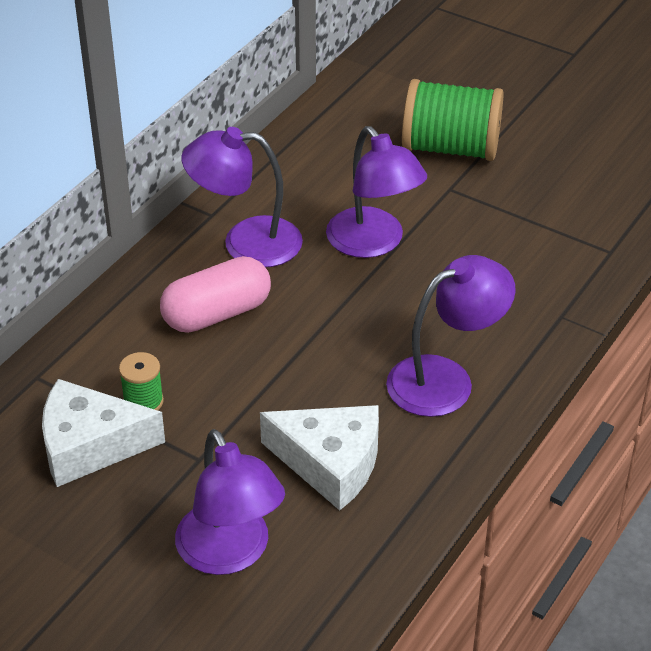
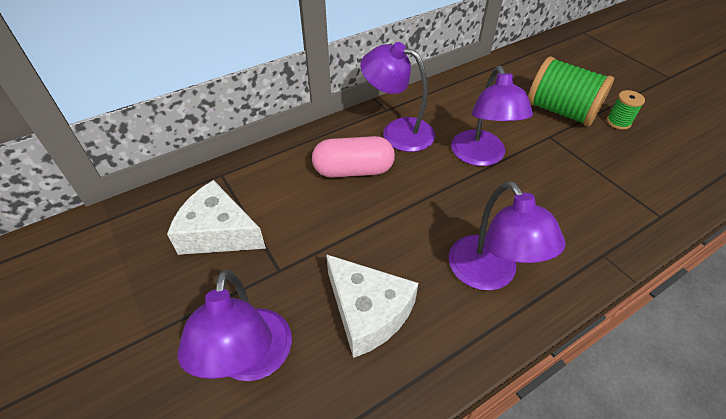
camera: 25 degrees right, 5 degrees up
(143, 402) = (271, 214): green spool -> green spool (618, 122)
(445, 379) = (489, 274): purple lamp -> purple lamp turned 75 degrees clockwise

